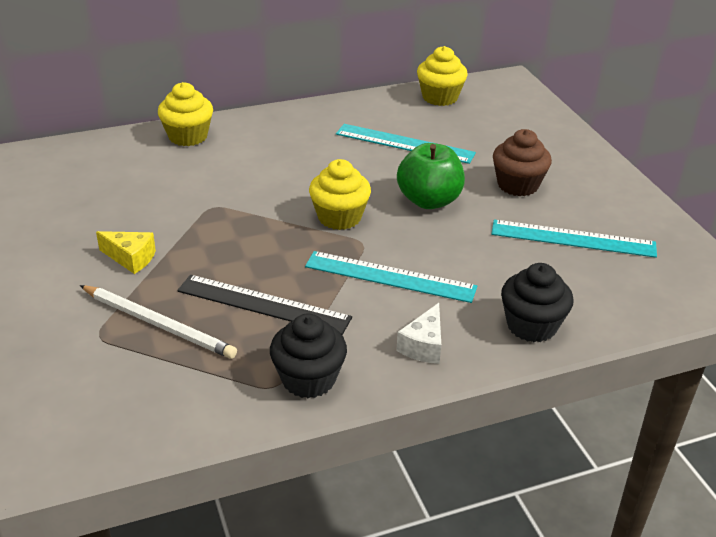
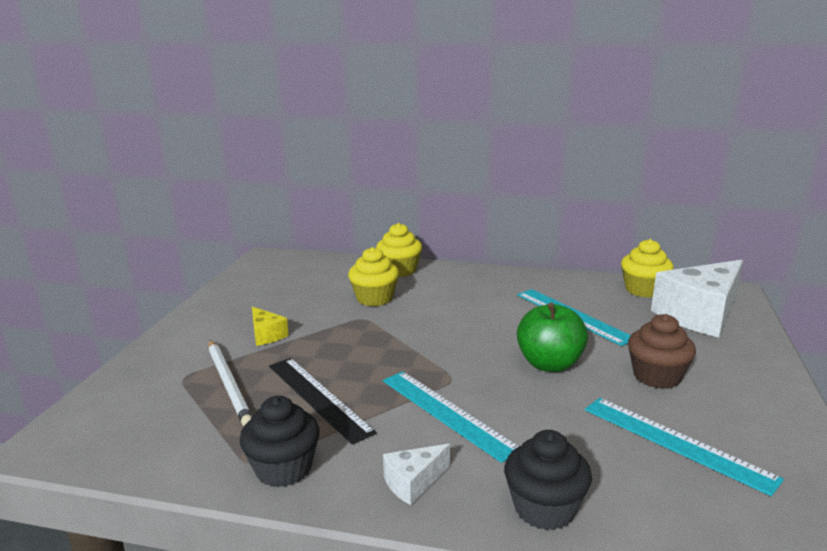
camera: 35 degrees right, 15 degrees down
(339, 217) = (453, 354): yellow cupcake -> yellow cupcake (374, 298)
(503, 112) = (700, 315): none -> white cheese

